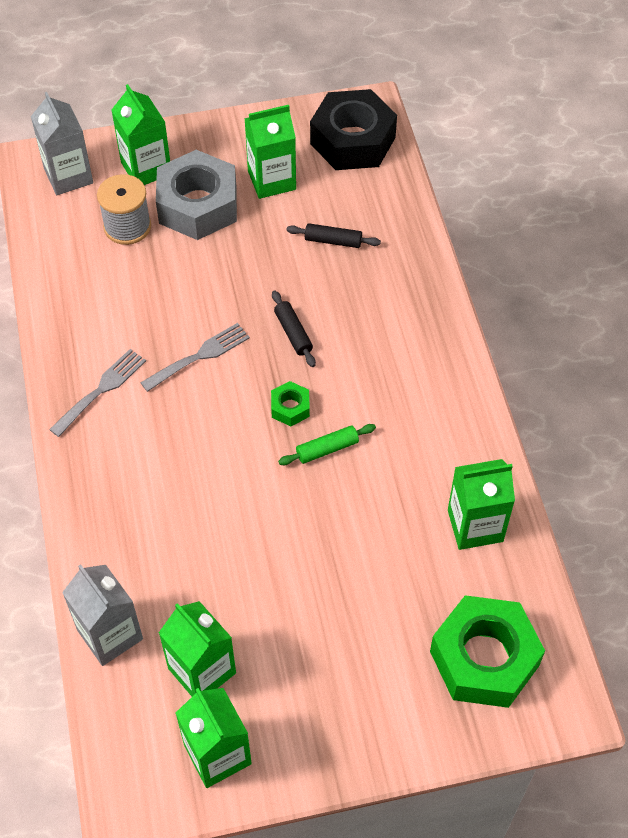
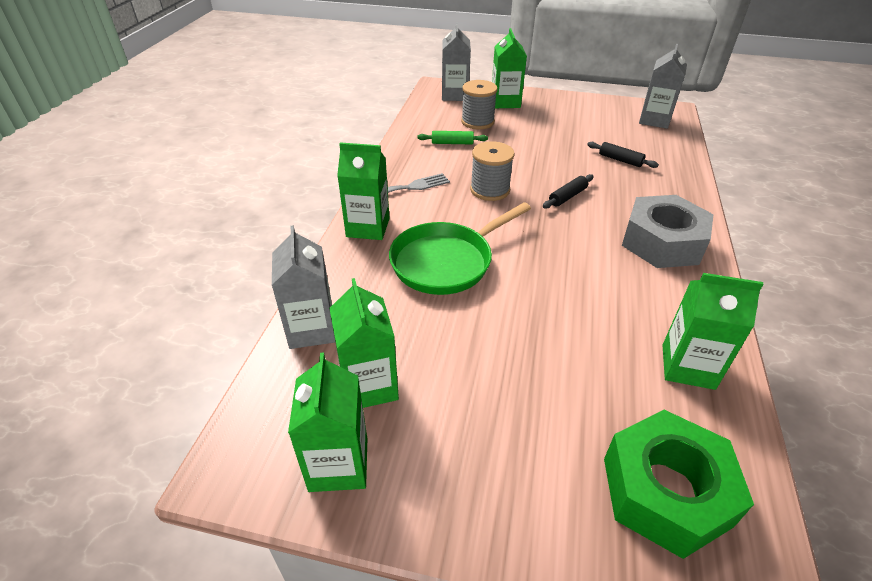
camera: 25 degrees right, 15 degrees down
(198, 205) = (530, 123): grey nut -> grey nut (662, 242)
(199, 356) = (490, 190): grey fork -> grey spool
(202, 489) = (446, 261): none -> green pan
(271, 180) = (587, 124): green carton -> green carton (368, 227)
(290, 407) = (545, 235): green nut -> none
(293, 333) = (567, 197): black rolling pin -> black rolling pin turned 45 degrees clockwise
(327, 449) = (564, 268): green rolling pin -> green rolling pin (452, 143)
(352, 140) = (654, 120): black nut -> grey carton

